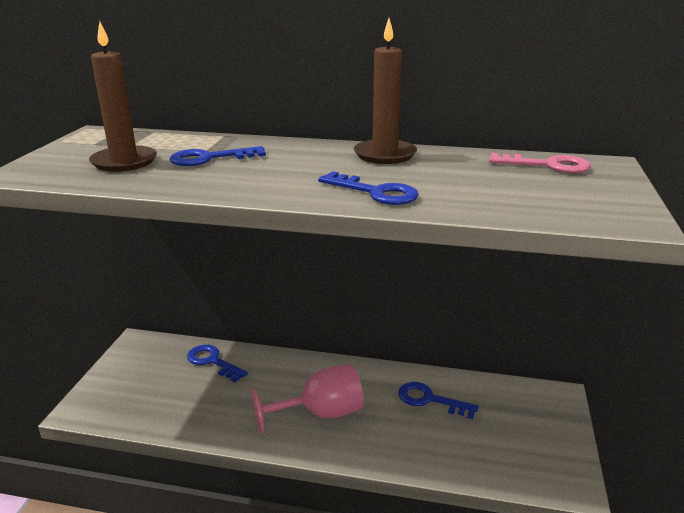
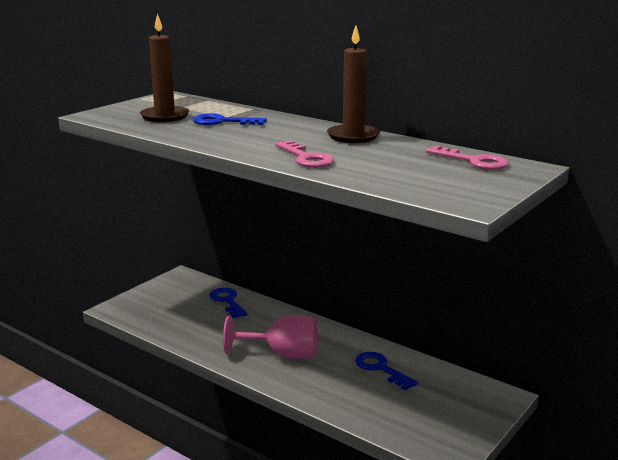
camera: 25 degrees right, 5 degrees down
(375, 192) = (306, 158): blue key -> pink key

